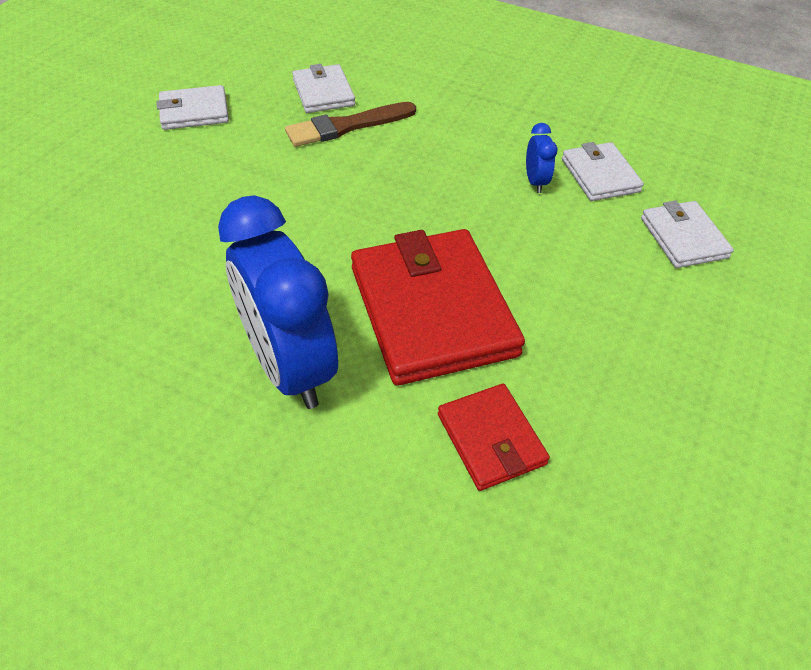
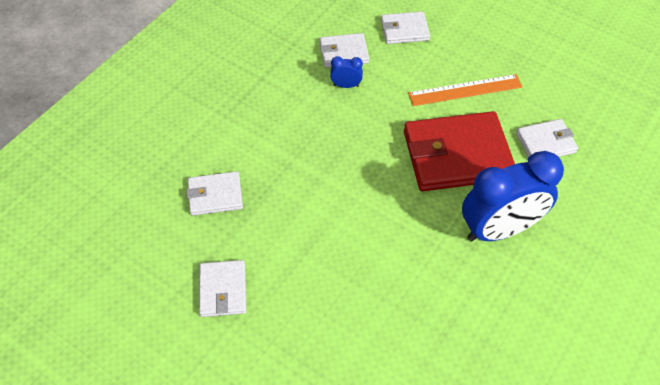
camera: 80 degrees left, 5 degrees up
(346, 126) = (265, 183): brown brush -> none
(491, 439) = (545, 143): red wallet -> white wallet
(579, 318) = (465, 90): none -> orange ruler

